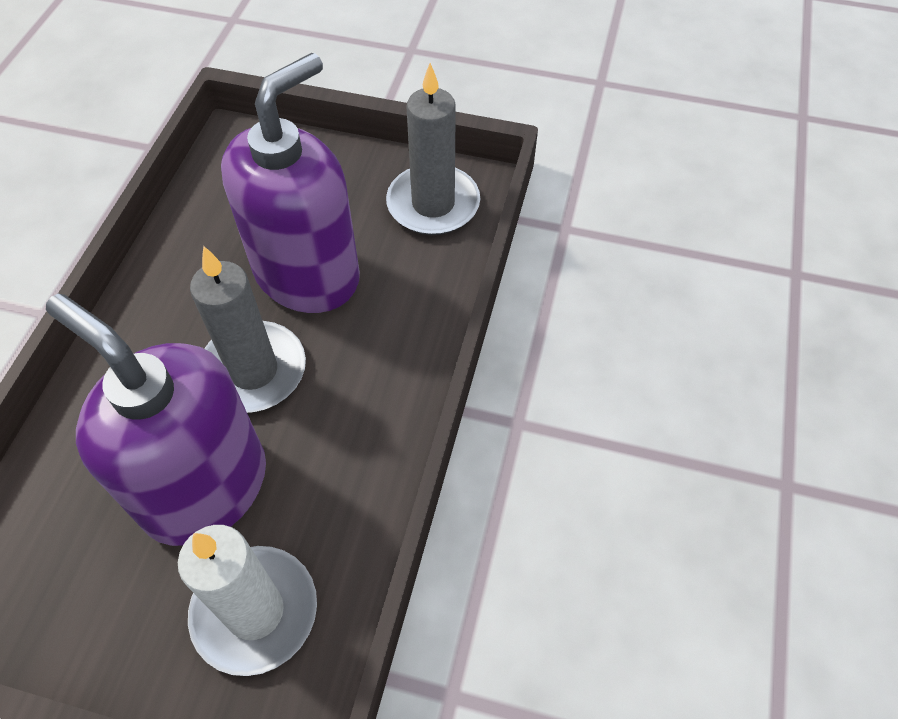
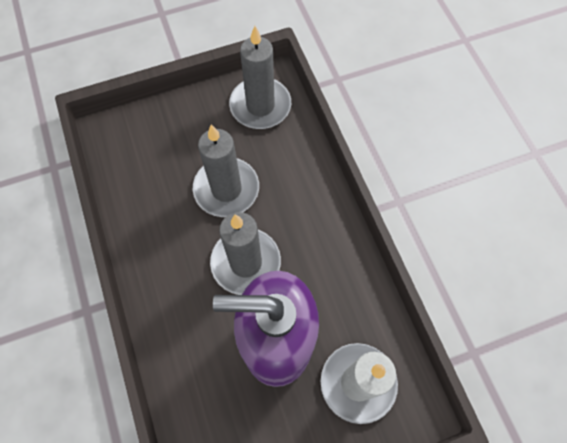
camera: 35 degrees left, 10 degrees up
(307, 274) = (226, 189): purple soap dispenser -> grey candle

